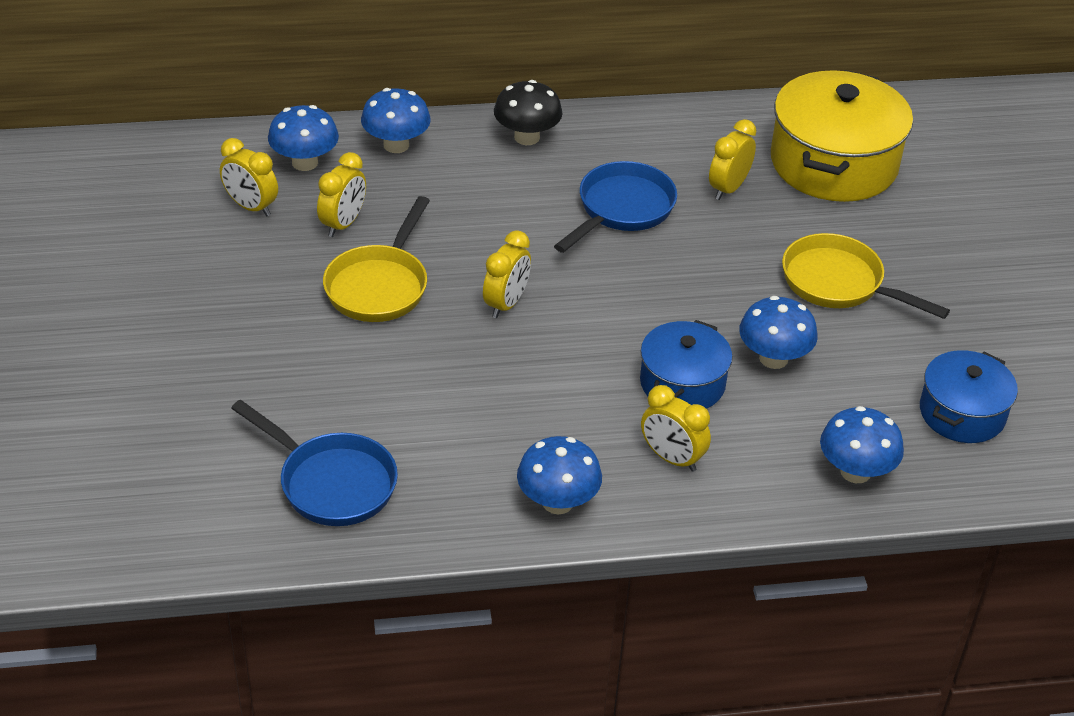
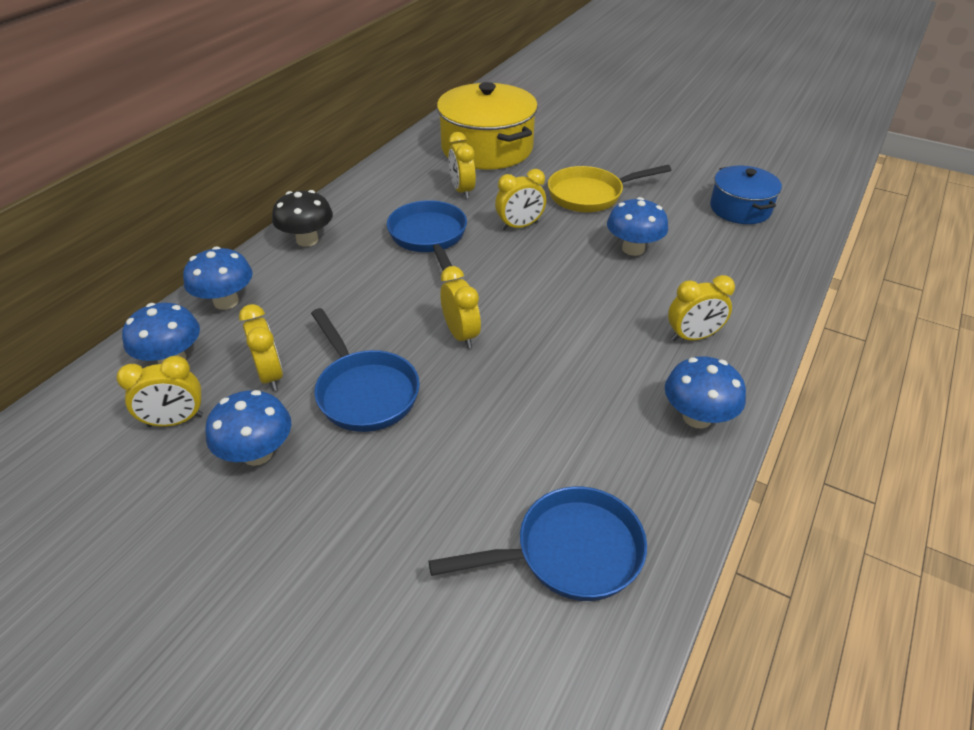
camera: 50 degrees left, 0 degrees up
(379, 286) = (365, 392): yellow pan -> blue pan
(682, 383) = (622, 296): blue pot -> none
(715, 259) = (519, 226): none -> yellow clock
(855, 471) = (762, 268): blue mushroom -> blue mushroom (257, 453)

